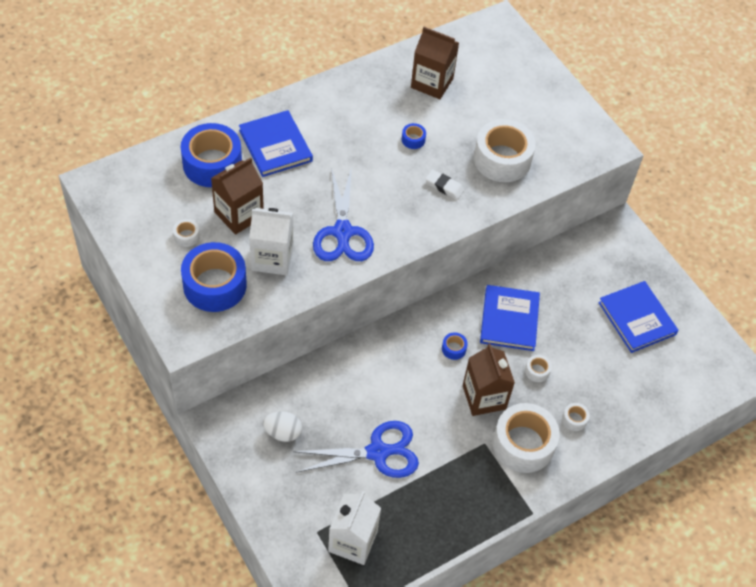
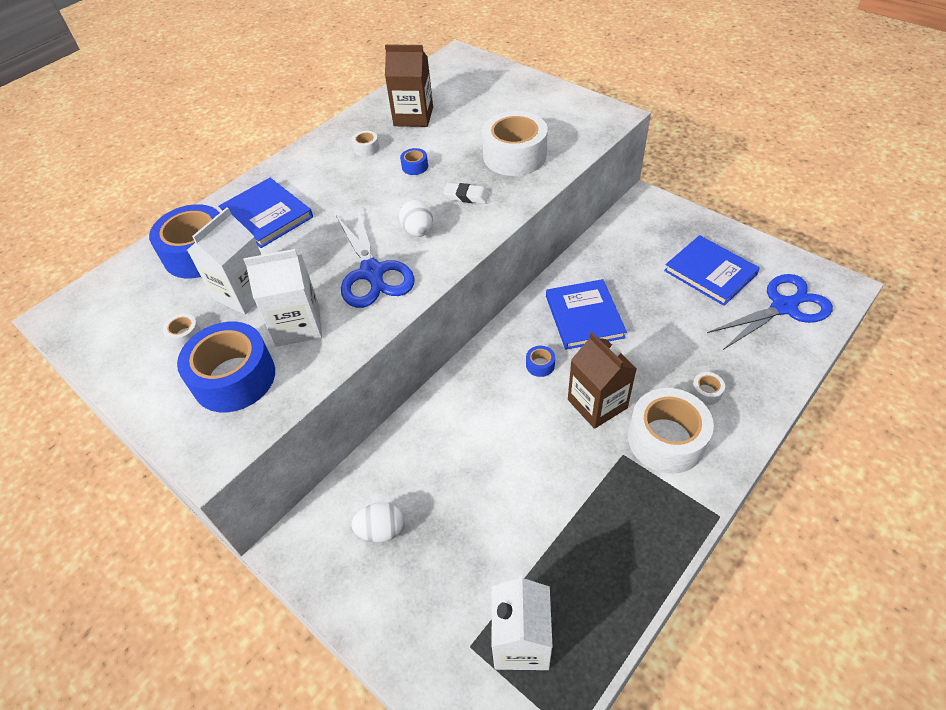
camera: 10 degrees left, 5 degrees down
(239, 214) = (244, 293): brown carton -> white carton
(377, 452) = (505, 511): blue scissors -> blue scissors (784, 307)
(392, 206) = (418, 231): none -> white egg
(537, 371) = (639, 357): white tape -> white tape (366, 148)

